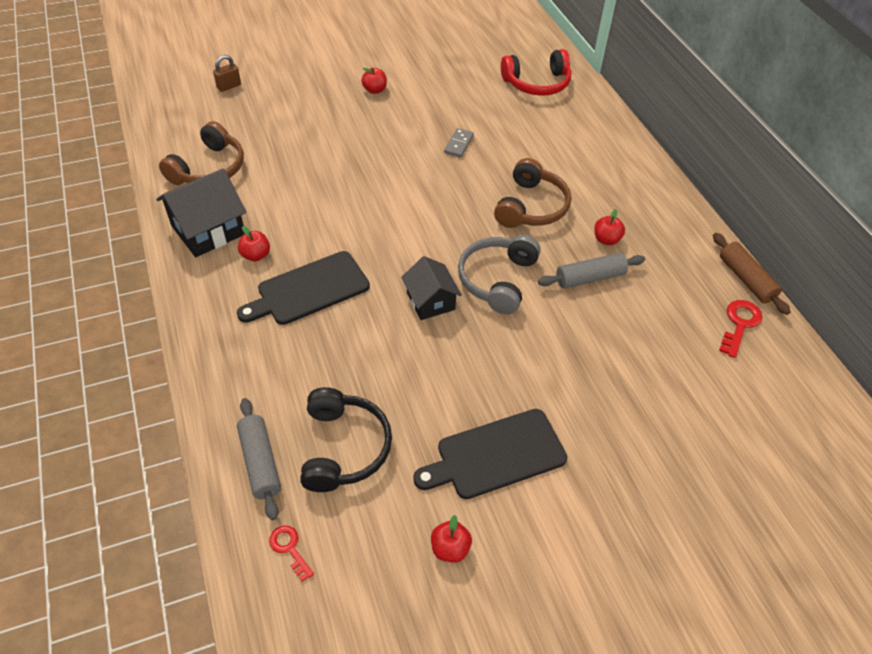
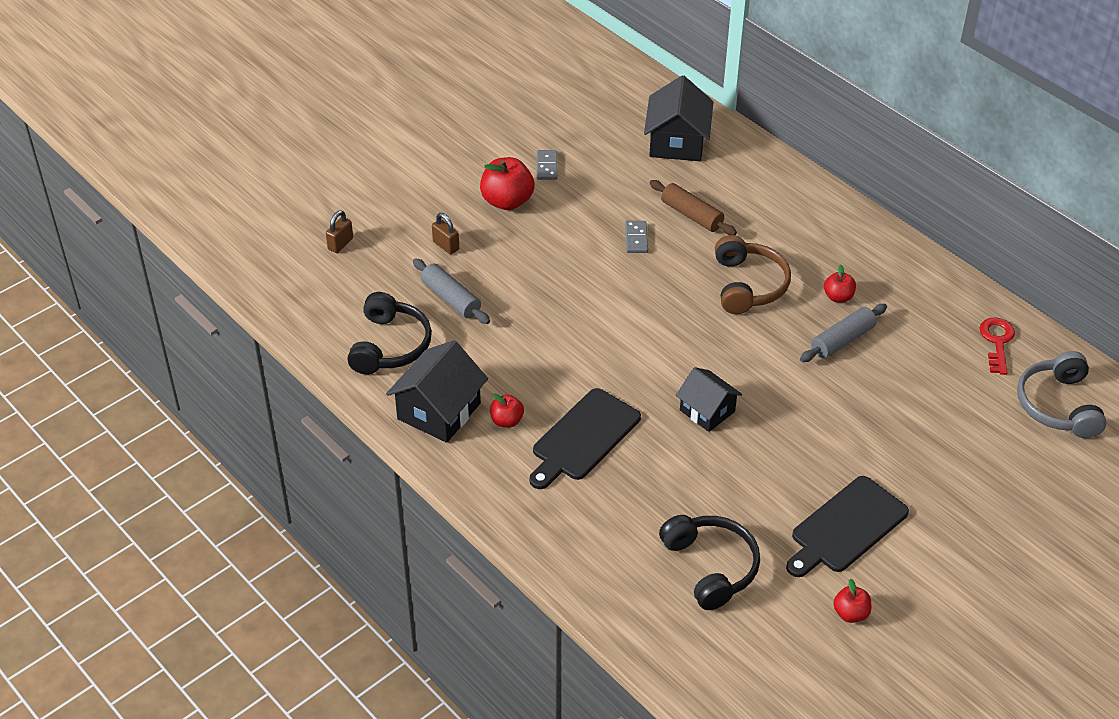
camera: 20 degrees left, 5 degrees down
(209, 168) = (390, 345): brown headphones -> black headphones
(260, 462) = (645, 604): grey rolling pin -> grey rolling pin (451, 298)
(289, 548) = (718, 661): red key -> none
(305, 109) = (446, 246): none -> brown padlock
(374, 90) = (507, 201): red apple -> red apple, size x1.79
(422, 74) = (546, 166): none -> grey domino
(497, 280) = (758, 370): grey headphones -> grey headphones (1058, 405)
(537, 83) = (677, 142): red headphones -> black house
(746, 279) = (983, 297): brown rolling pin -> brown rolling pin (691, 215)

